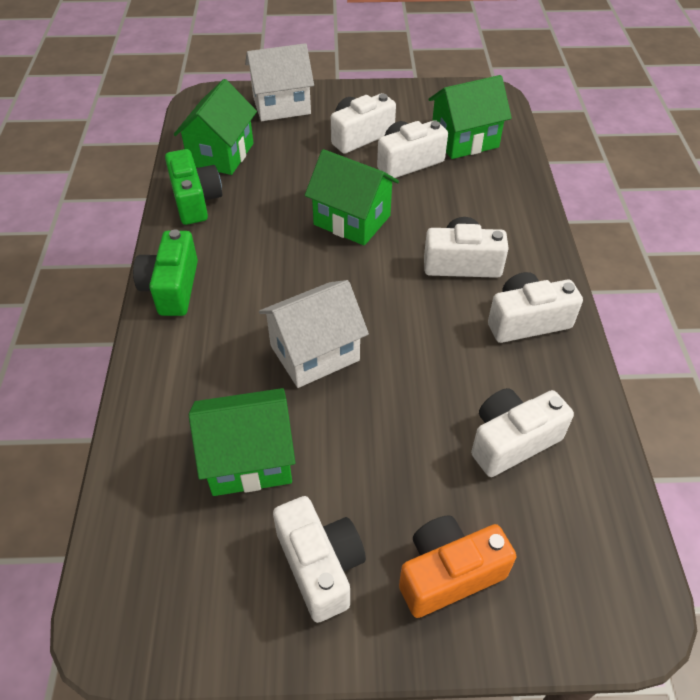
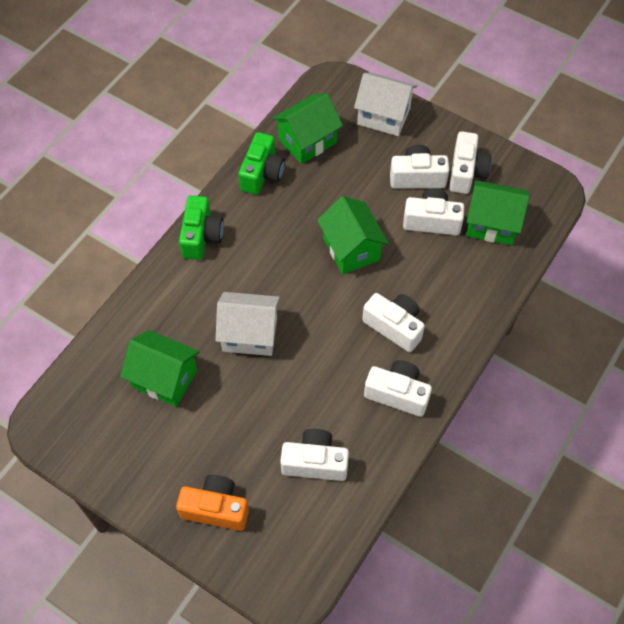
camera: 35 degrees right, 10 degrees up
(172, 288) = (201, 236): green camera -> green camera turned 150 degrees clockwise
(320, 566) = (156, 460): white camera -> white camera (466, 172)

